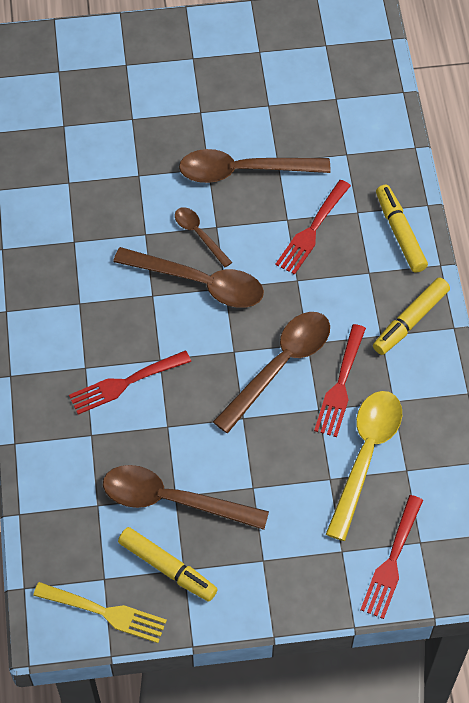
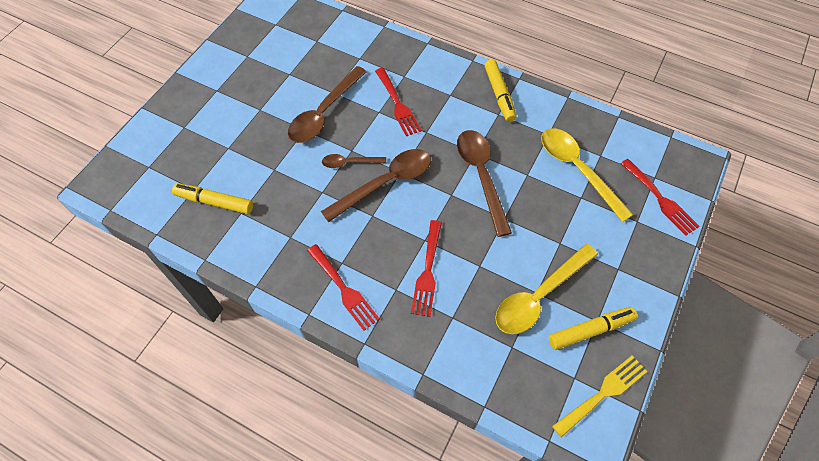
camera: 55 degrees left, 0 degrees up
(173, 500) = (539, 296): brown spoon -> yellow spoon
(340, 385) = (518, 153): red fork -> red fork (344, 289)
(400, 233) = (436, 65): yellow marker -> yellow marker (215, 202)

